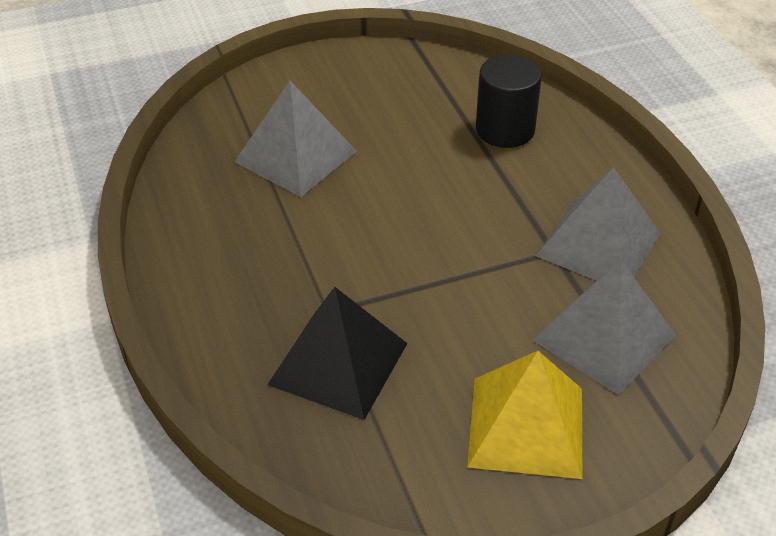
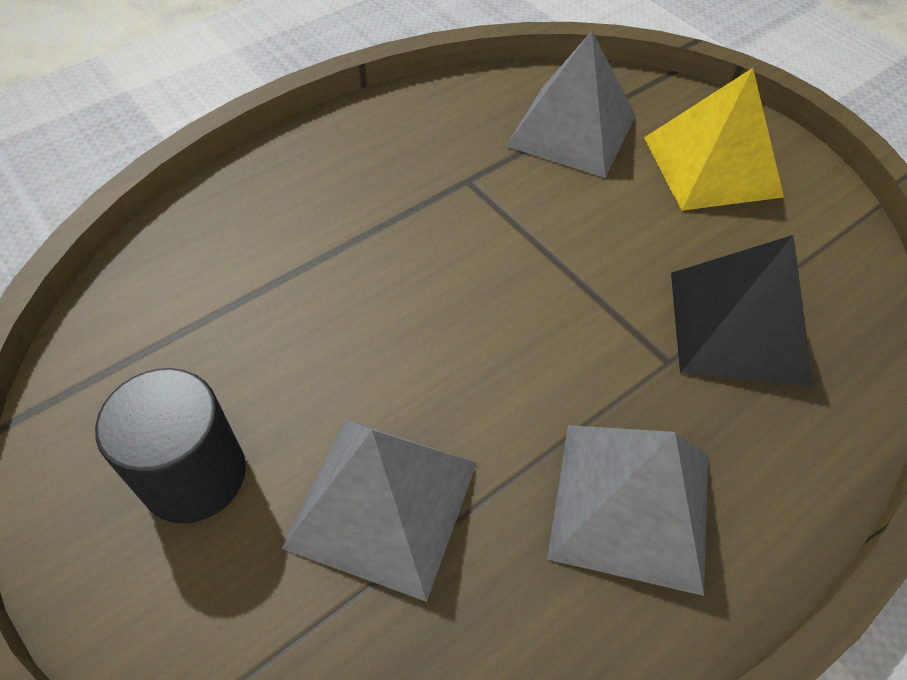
camera: 110 degrees left, 10 degrees up
(505, 130) = (251, 256): black cylinder -> black cylinder (194, 475)
(598, 244) = (442, 147): grey pyramid -> grey pyramid (631, 504)

